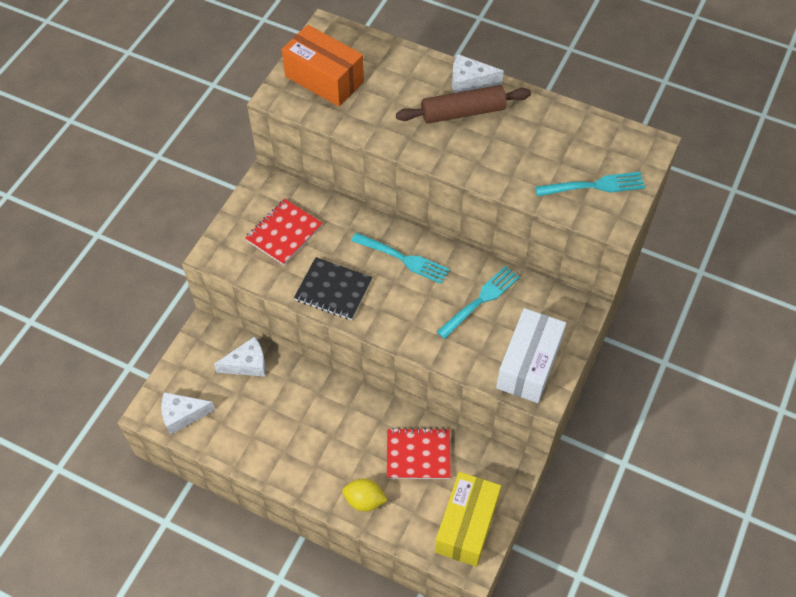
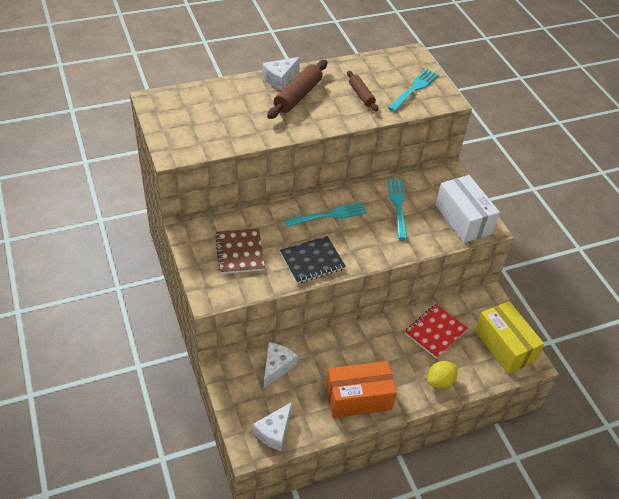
camera: 50 degrees left, 10 degrees down
(284, 233) = (239, 252): red notebook -> brown notebook
(324, 79) = (190, 127): orange box -> orange box (358, 398)
(527, 154) = (361, 95): none -> brown rolling pin

